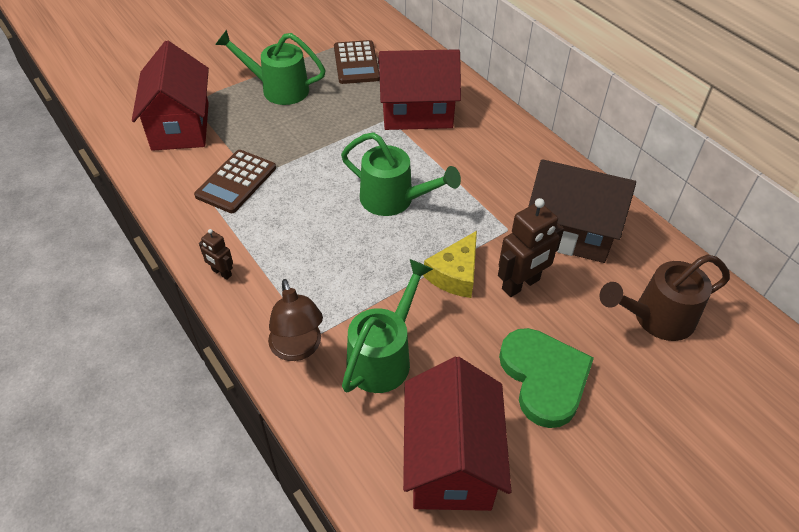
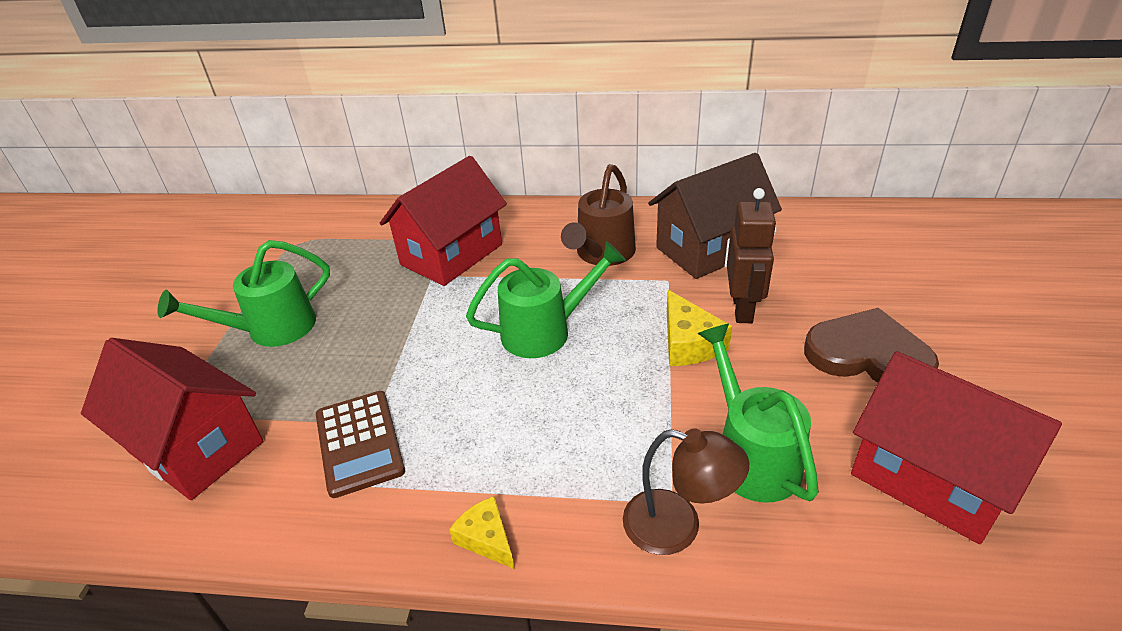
camera: 45 degrees left, 10 degrees down
(221, 273) = (486, 539): brown robot -> yellow cheese
(356, 63) = (325, 255): brown calculator -> none
(544, 378) = (868, 355): green heart -> brown heart
(656, 318) = (850, 257): brown watering can -> brown watering can (602, 254)

